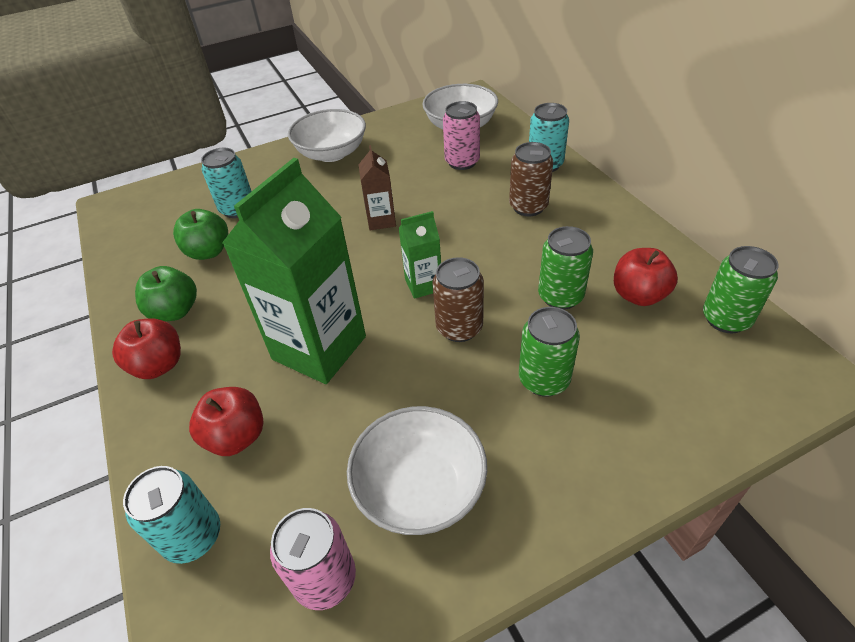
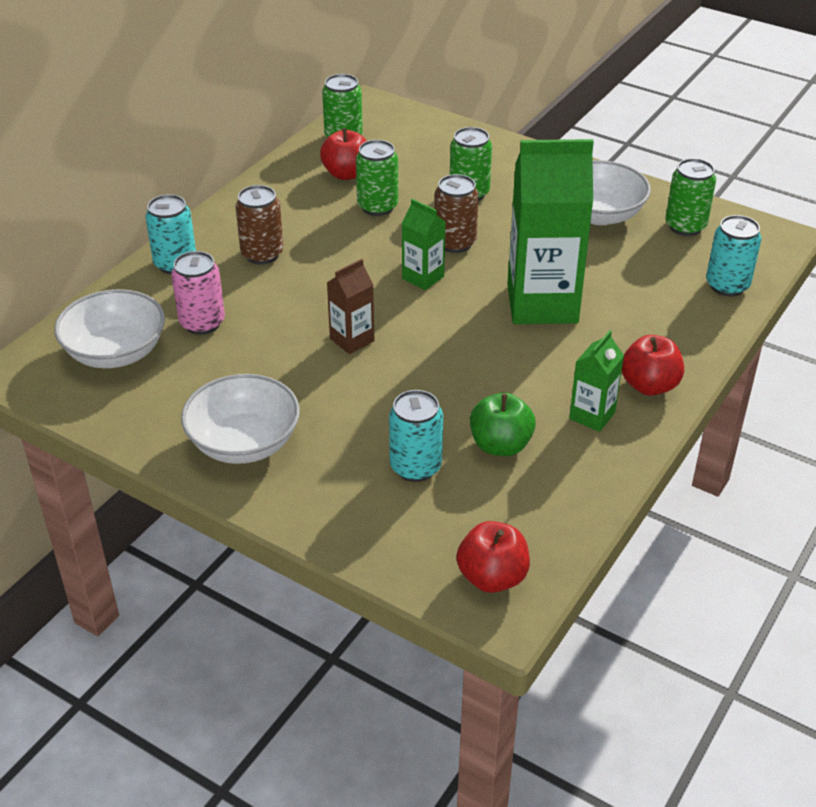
camera: 125 degrees left, 5 degrees down
(175, 311) = (592, 416): green apple -> green carton
(236, 436) = (653, 305): red apple -> red apple (492, 577)
(325, 579) = (685, 226): pink can -> green can

